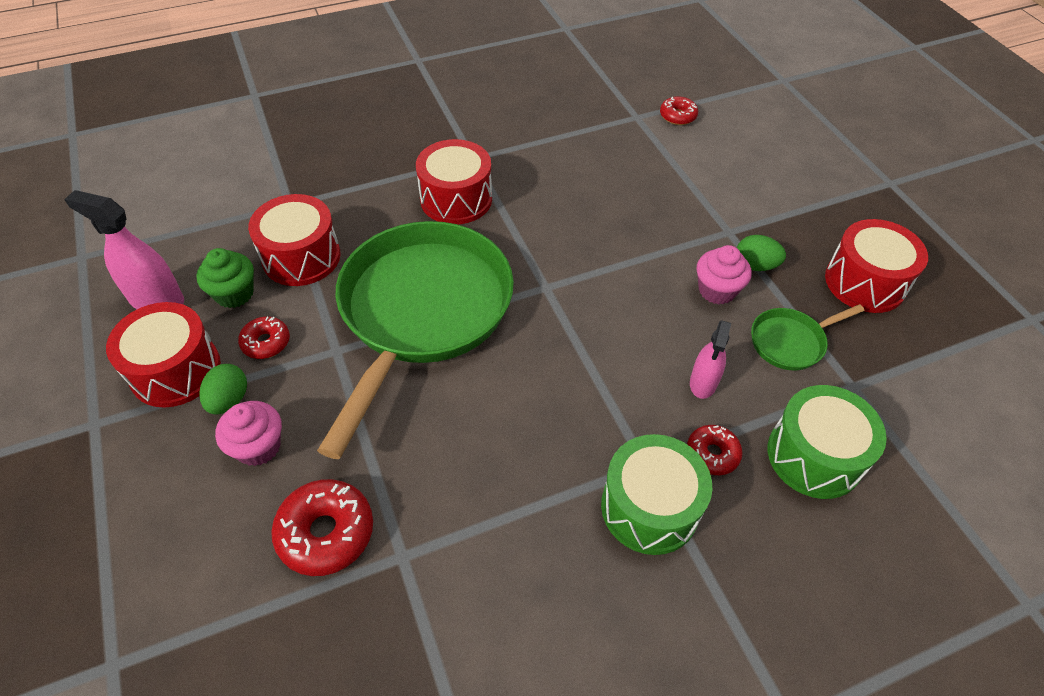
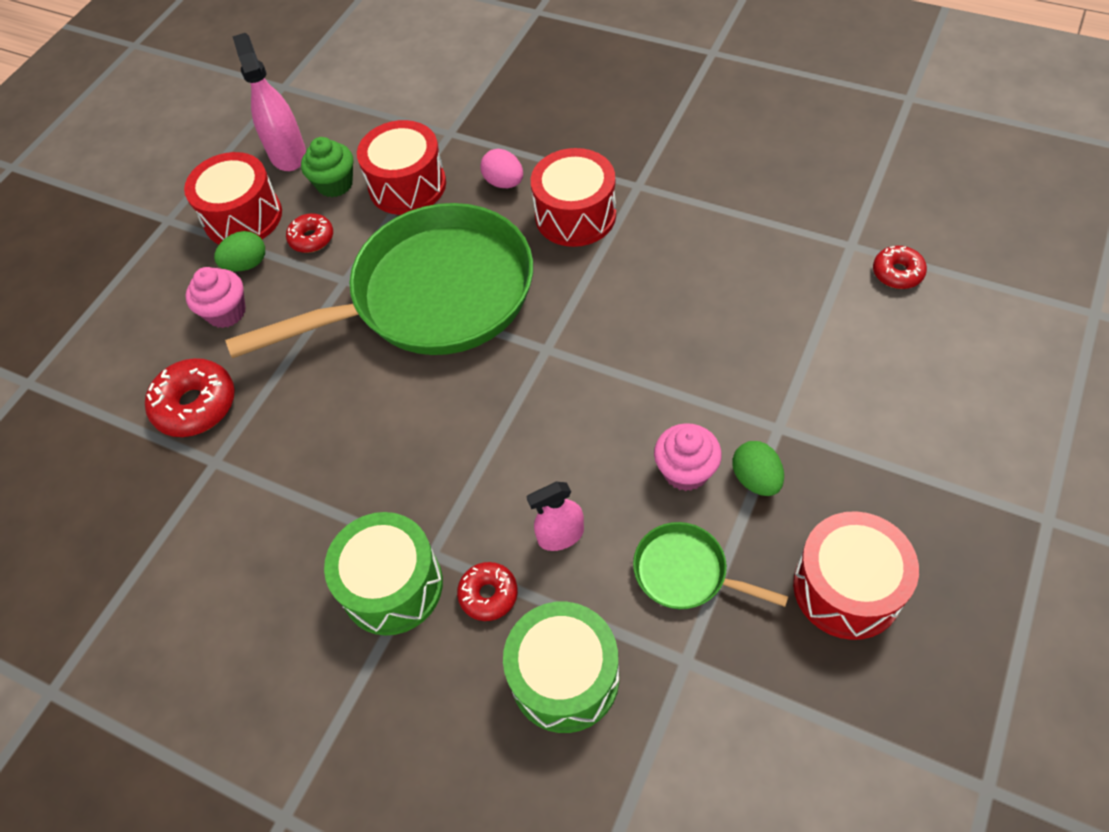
camera: 55 degrees right, 5 degrees up
(377, 210) = (504, 182): none -> pink egg

